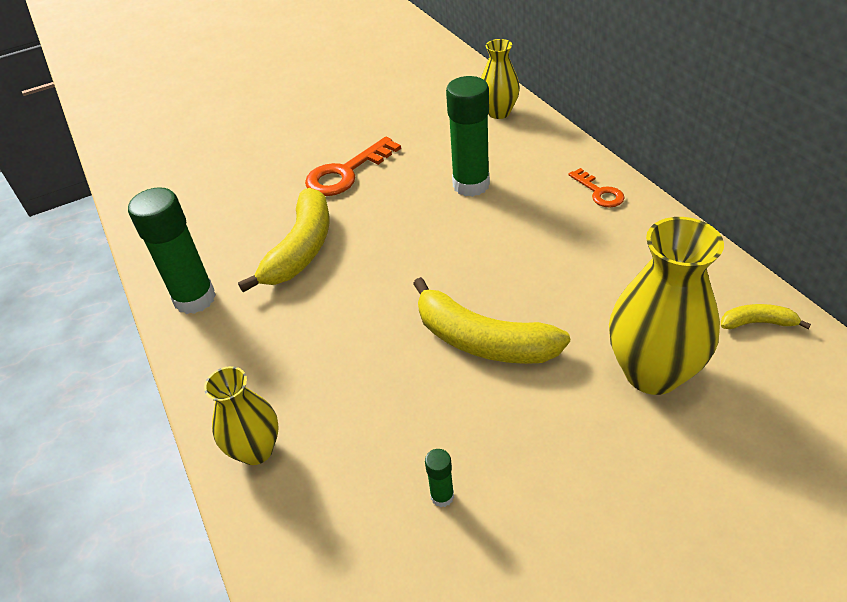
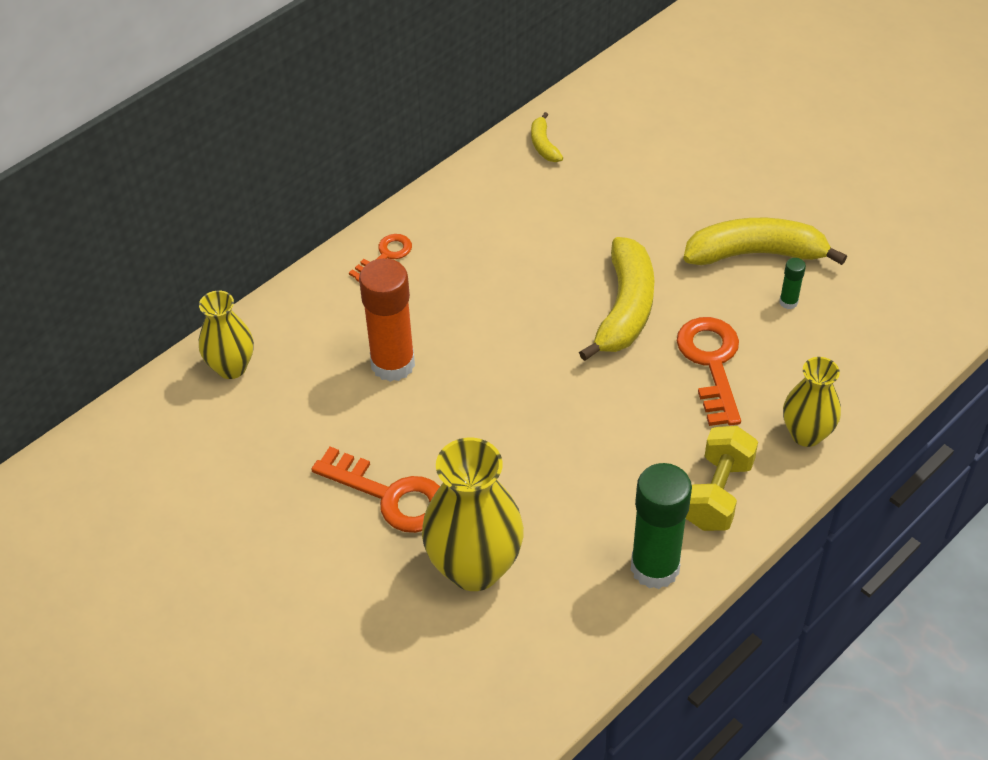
camera: 110 degrees left, 5 degrees up
(234, 357) = (717, 494): none -> yellow dumbbell
(301, 249) = (545, 493): yellow banana -> yellow banana (756, 253)
(383, 394) = (711, 363): none -> orange key
(471, 185) = (393, 364): green glue stick -> orange glue stick
(652, 372) = (620, 200): yellow vase -> yellow vase (474, 567)

